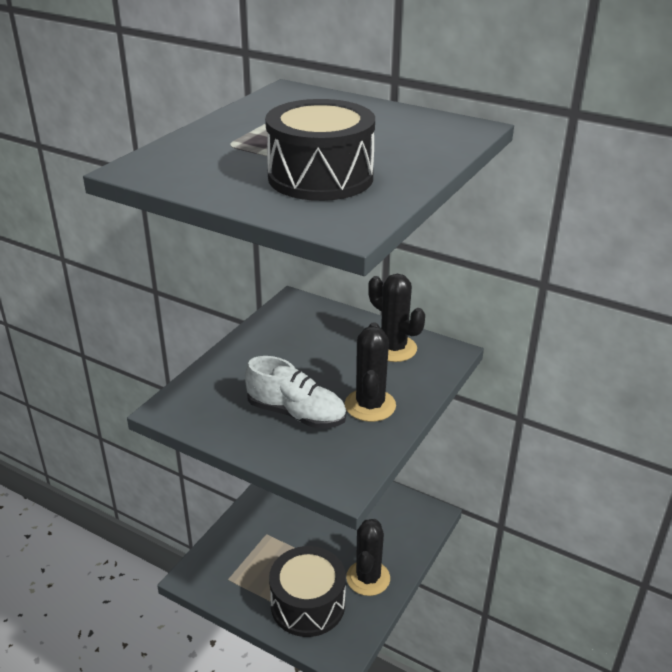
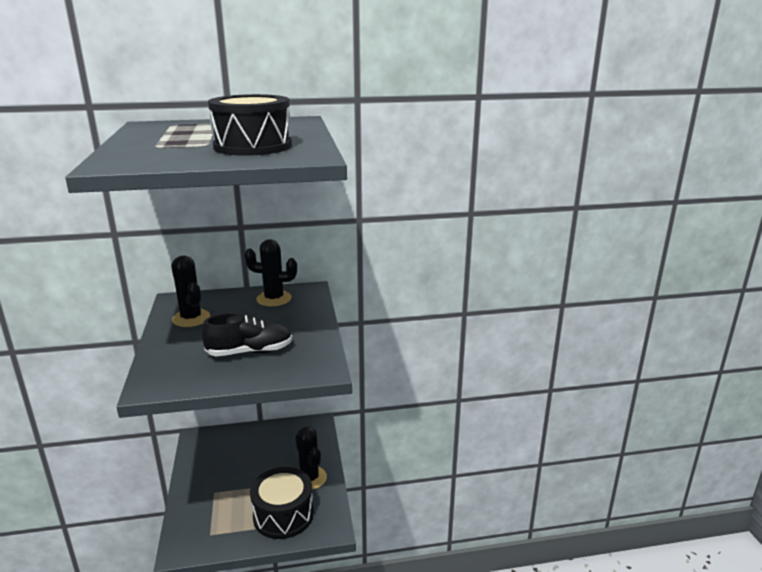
camera: 40 degrees left, 10 degrees down
(296, 414) = (250, 352): white shoe -> black shoe
(370, 405) = (293, 329): black cactus -> black cactus (191, 318)

